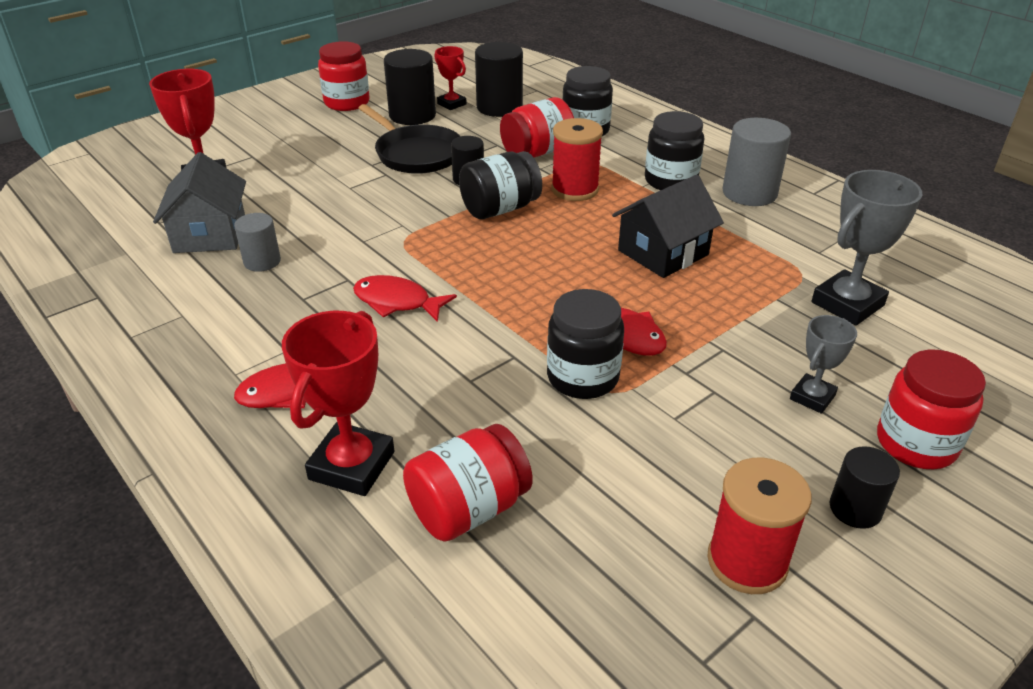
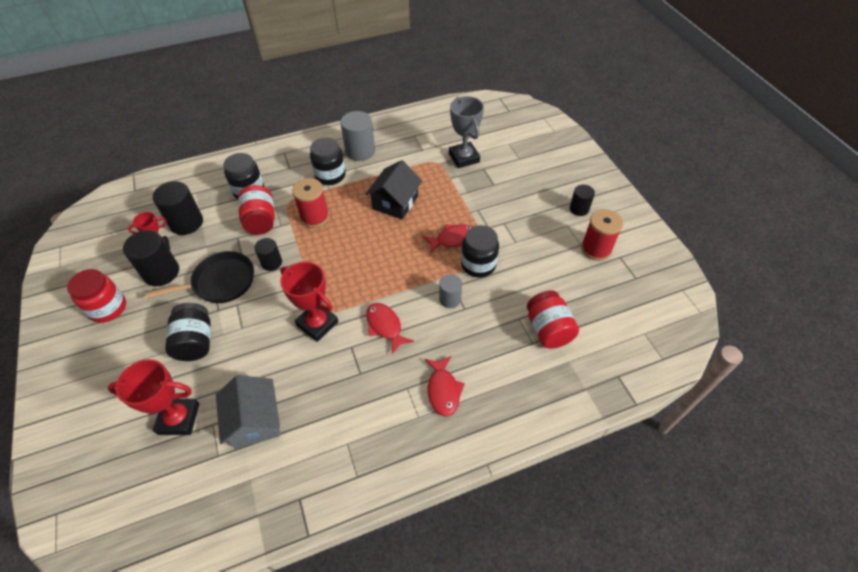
camera: 70 degrees left, 15 degrees up
(210, 234) = (255, 421): grey house -> grey house turned 60 degrees clockwise
(262, 261) = (307, 391): grey cylinder -> grey cylinder (450, 299)
(352, 465) = (509, 370): red trophy -> red trophy (317, 324)
(397, 302) = (385, 326): red fish -> red fish turned 105 degrees clockwise
(500, 209) = (315, 256): black jar -> black jar (195, 342)
(663, 252) = (395, 202): black house -> black house turned 45 degrees clockwise
(812, 397) = (518, 194): grey trophy -> none
(916, 443) = (552, 177): red jar -> none

